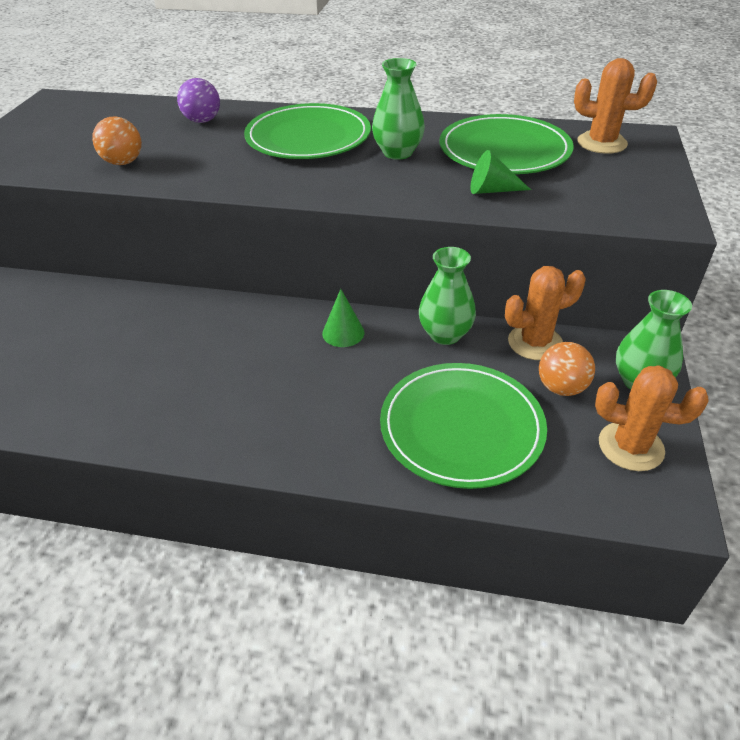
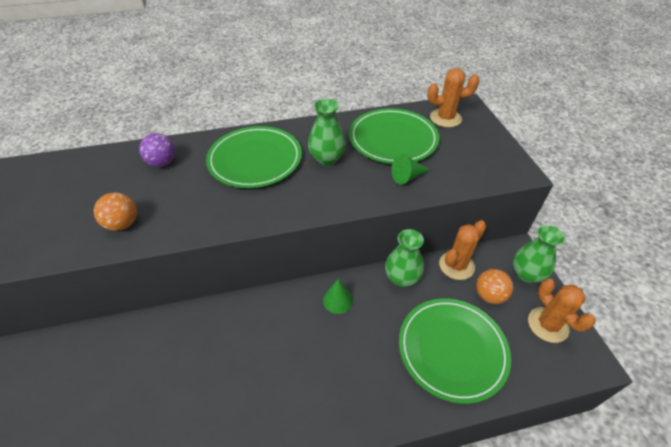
camera: 25 degrees left, 5 degrees up
(630, 446) = (547, 325): orange cactus -> orange cactus turned 75 degrees clockwise

